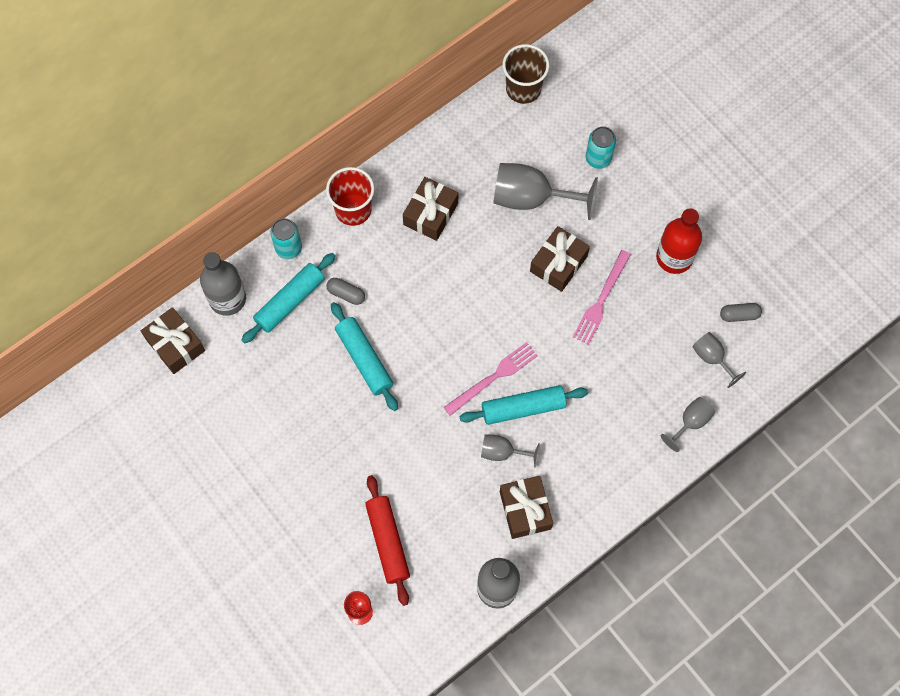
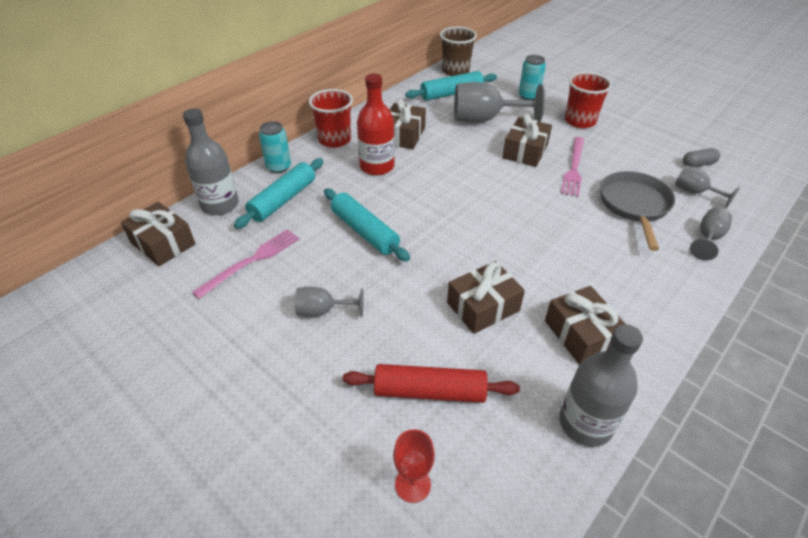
camera: 10 degrees left, 25 degrees down
(346, 294) = (337, 189): grey capsule -> none
(388, 542) = (429, 391): red rolling pin -> red rolling pin turned 60 degrees counterclockwise
(452, 468) = (483, 306): none -> brown gift
(493, 377) = (498, 229): pink fork -> pink fork (251, 261)
(502, 452) = (532, 286): grey goblet -> grey goblet (323, 311)
(523, 408) = (538, 248): turquoise rolling pin -> turquoise rolling pin (451, 93)
(640, 367) = (634, 206): none -> grey pan
(641, 218) = (580, 121): none -> red cup
(674, 257) = (620, 138): red bottle -> red bottle (377, 166)

